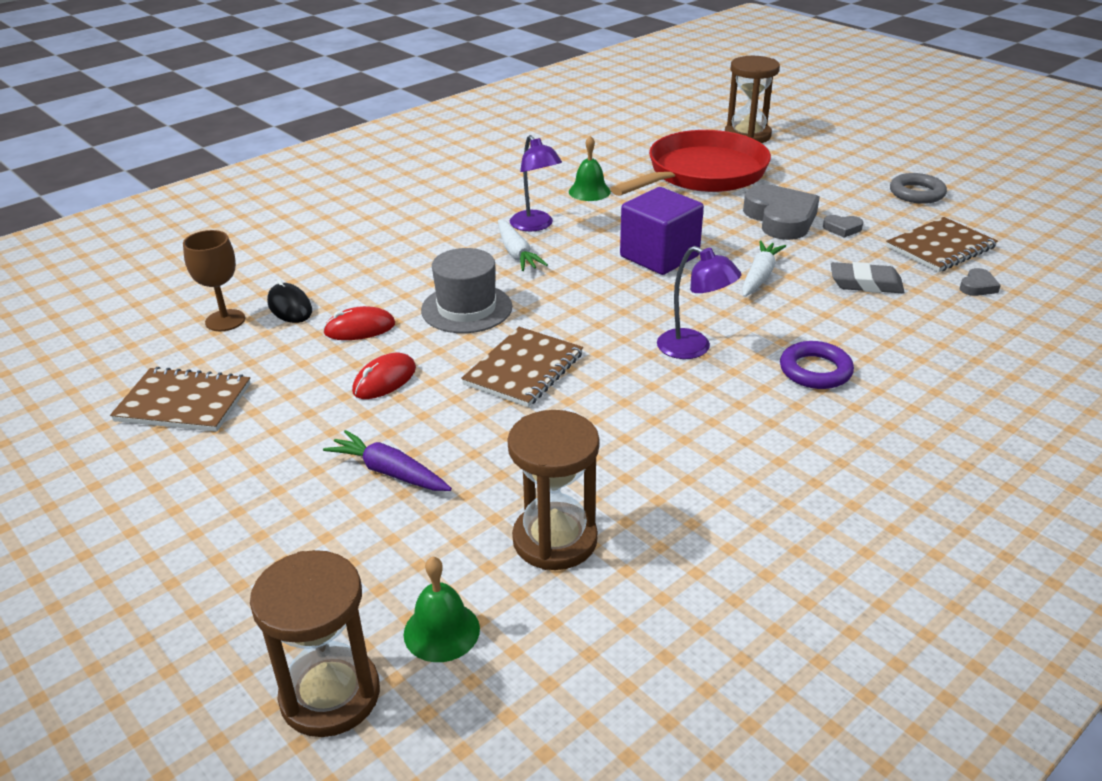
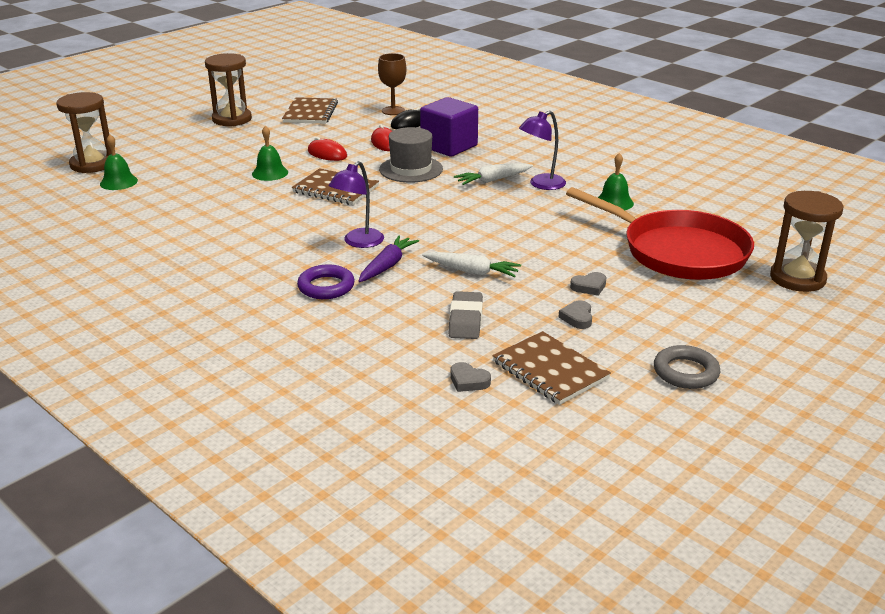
camera: 85 degrees right, 5 degrees down
(389, 472) = (240, 162): purple carrot -> purple carrot (387, 265)
(446, 435) = (270, 173): none -> green bell
(555, 540) = (171, 203): brown hourglass -> brown hourglass (232, 119)
(659, 256) = (499, 231): purple cube -> purple cube (449, 146)
(780, 219) = (589, 287): grey heart -> grey heart, size x0.44

